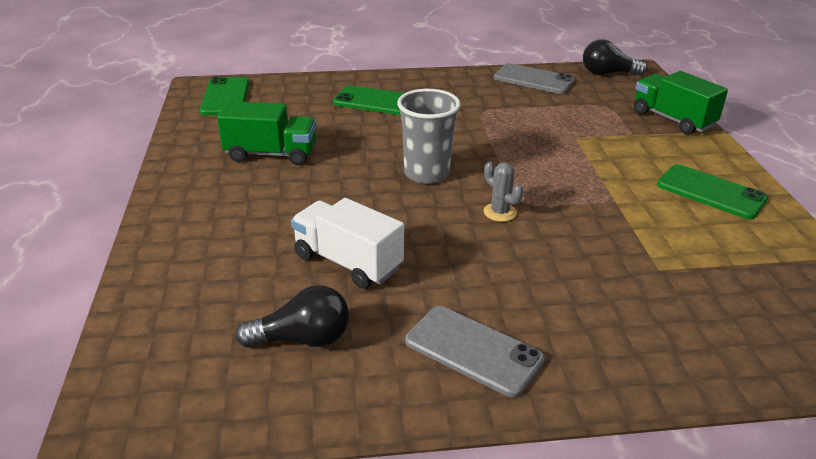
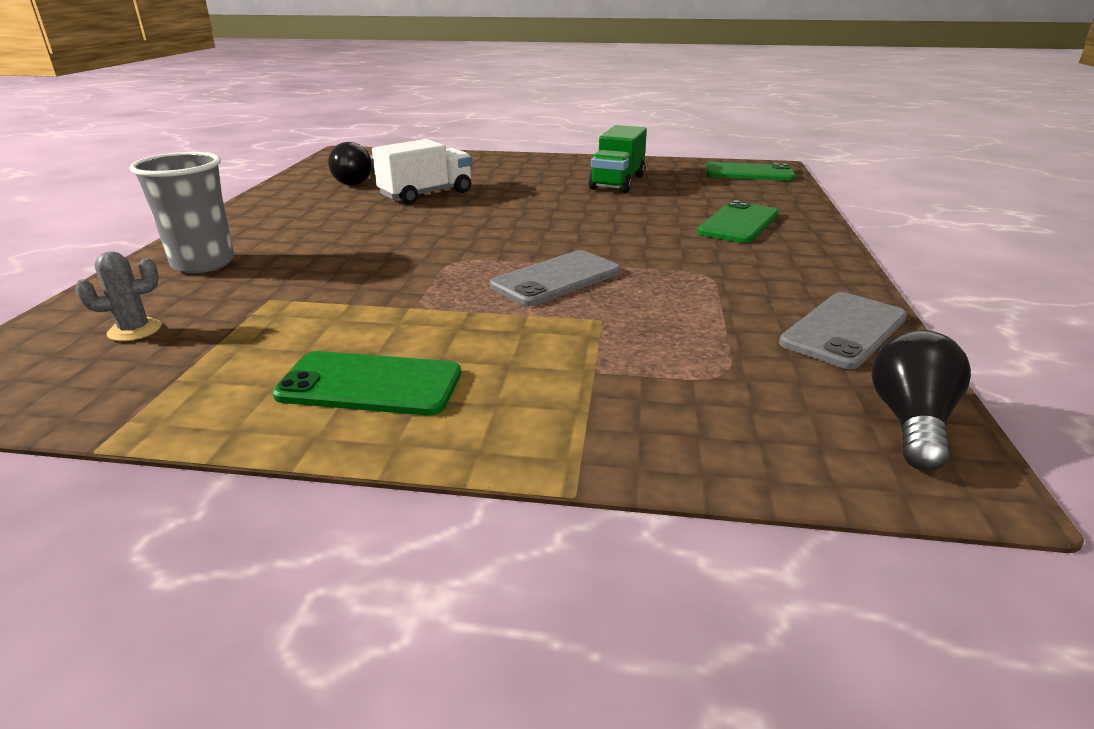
camera: 105 degrees right, 5 degrees down
(426, 173) = (547, 228): grey cup -> grey cup (203, 263)
(473, 350) = (282, 216): grey phone -> grey phone (556, 279)
(500, 212) = (447, 247): grey cactus -> grey cactus (135, 330)
(672, 119) = (646, 436): green truck -> none
(710, 192) = (370, 384): green phone -> green phone turned 45 degrees clockwise

